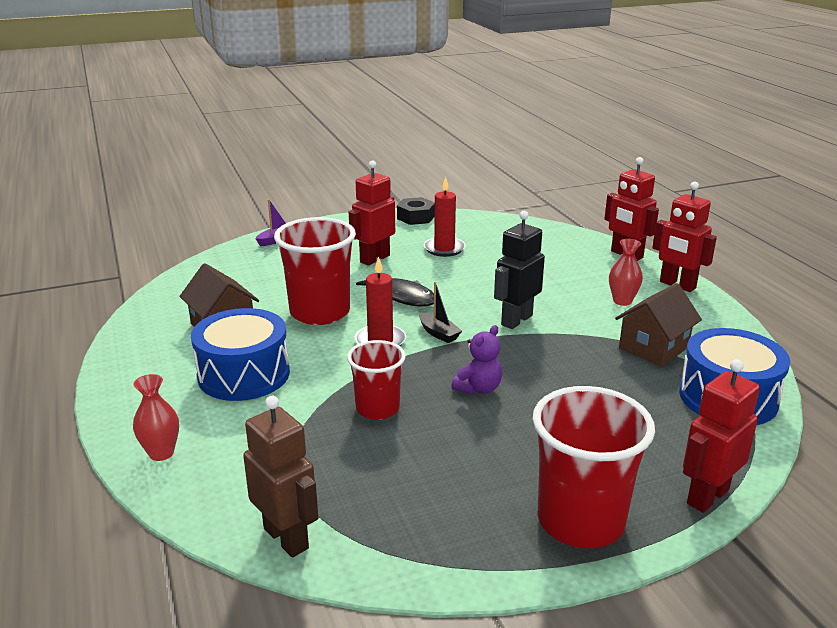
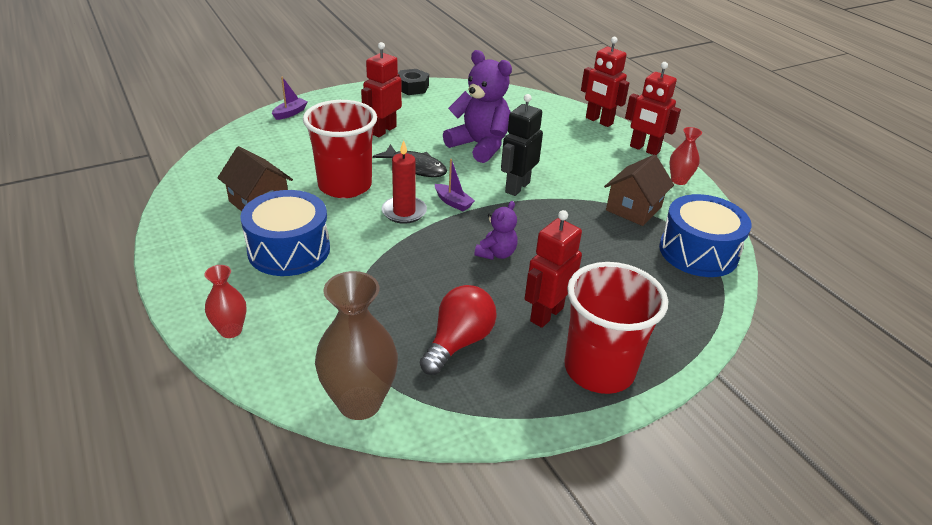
camera: 10 degrees left, 10 degrees up
(286, 538) = (359, 403): brown robot -> brown vase
(377, 408) = (414, 277): red cup -> none
(415, 480) = (458, 342): none -> red light bulb
(438, 333) = (453, 202): black boat -> purple boat
(444, 249) = (443, 119): red candle -> none
(481, 277) = (480, 146): none -> purple teddy bear
(622, 301) = (602, 166): red vase -> red vase (679, 180)
(707, 496) = (694, 341): red robot -> red robot (546, 314)

